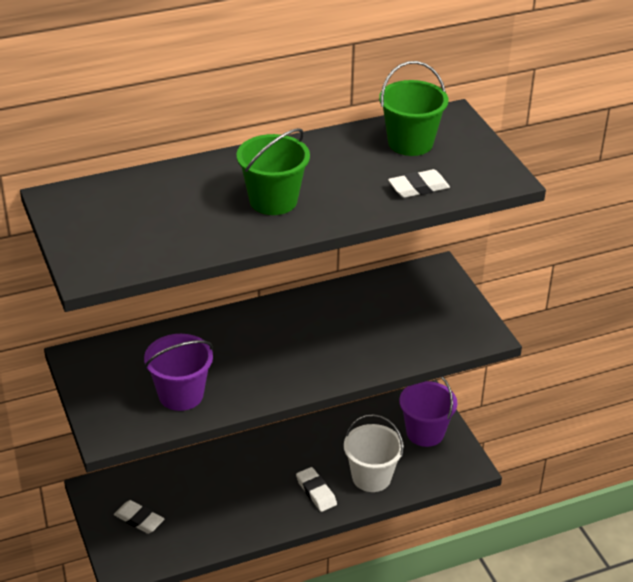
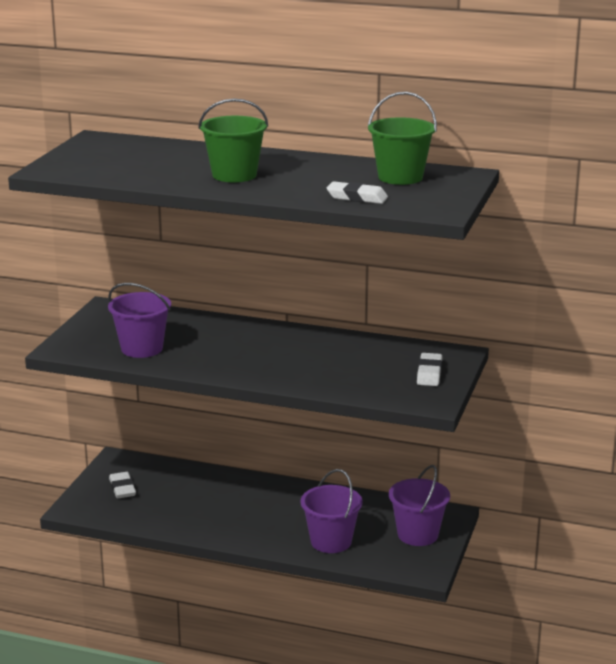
camera: 40 degrees right, 15 degrees down
(316, 492) = (273, 530): white eraser -> white eraser (429, 373)
(371, 477) = (331, 541): white bucket -> purple bucket

